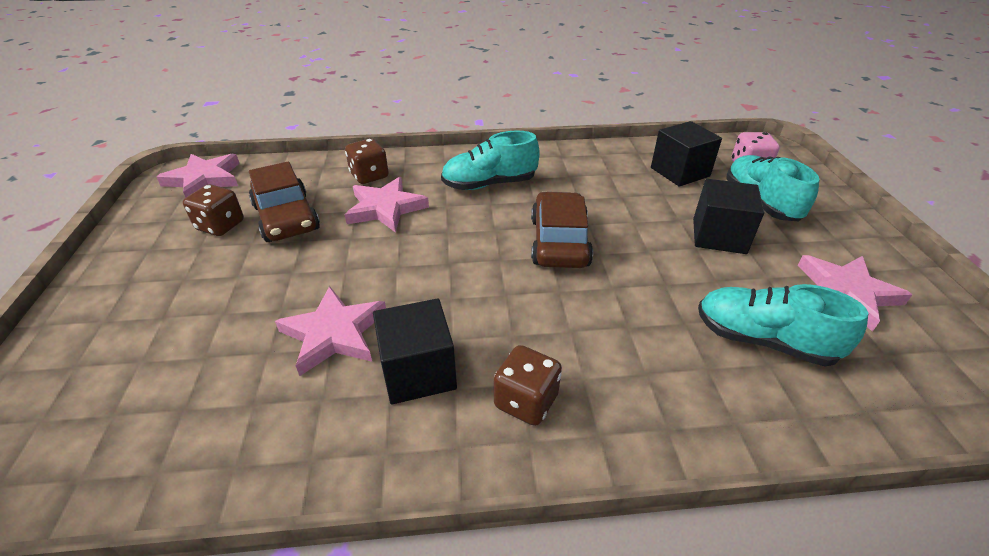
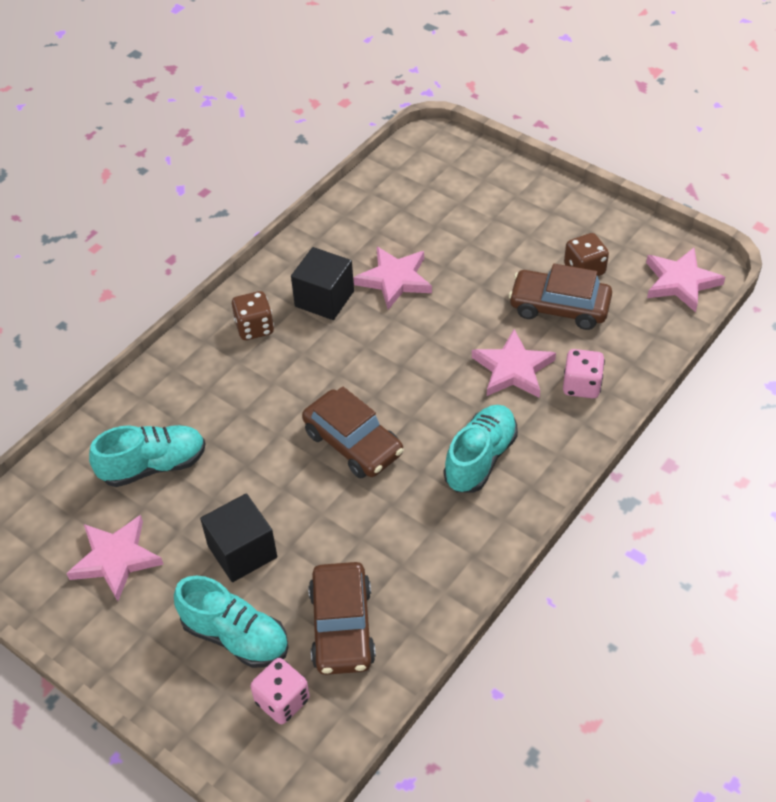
camera: 135 degrees right, 10 degrees up
(369, 176) = (581, 385): brown dice -> pink dice
(680, 172) = (342, 627): black cube -> brown car

